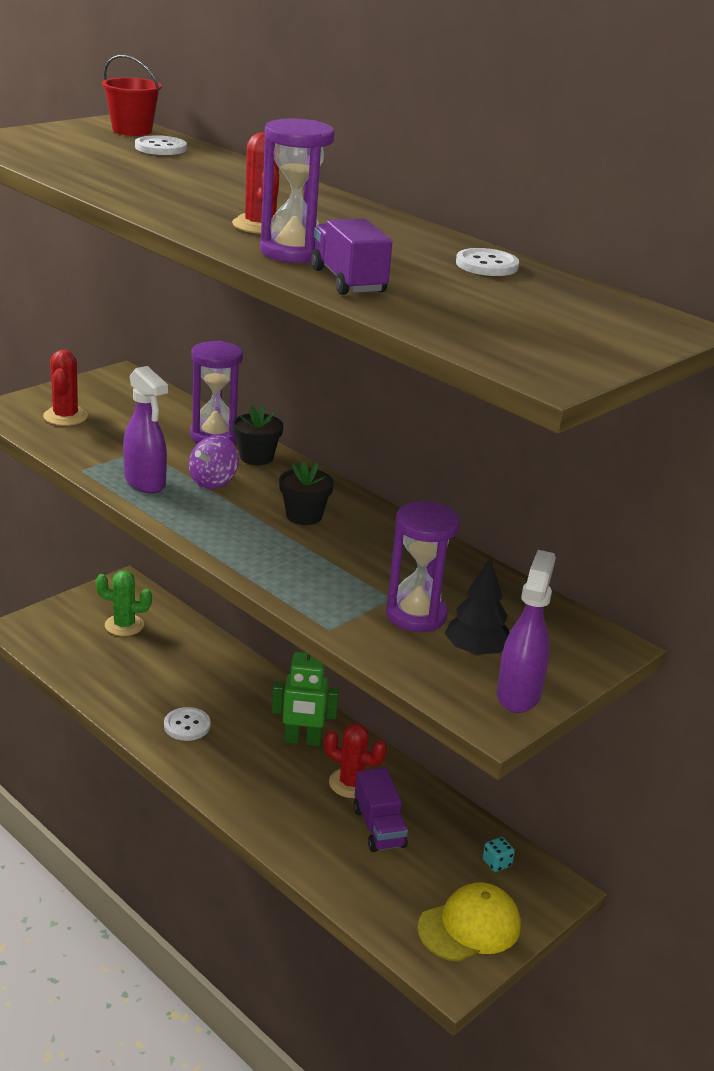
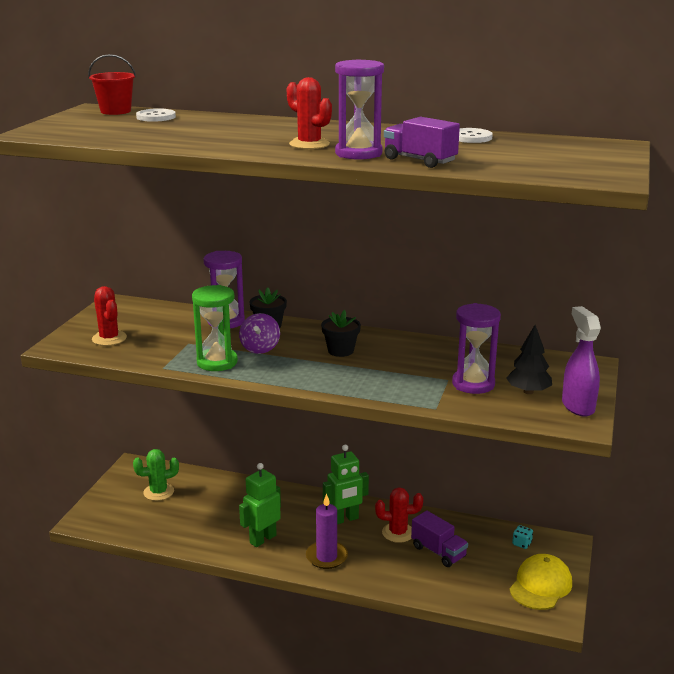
camera: 25 degrees left, 5 degrees down
(145, 483) = (217, 362): purple spray bottle -> green hourglass
(187, 725) = (262, 539): white button -> green robot
(239, 777) = (326, 557): none -> purple candle

